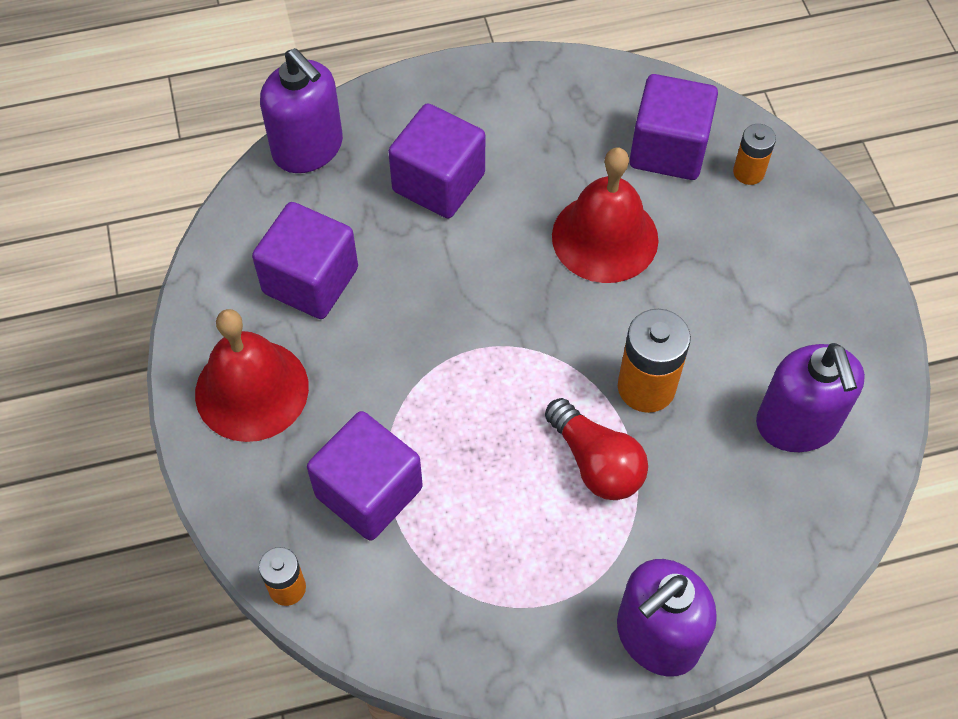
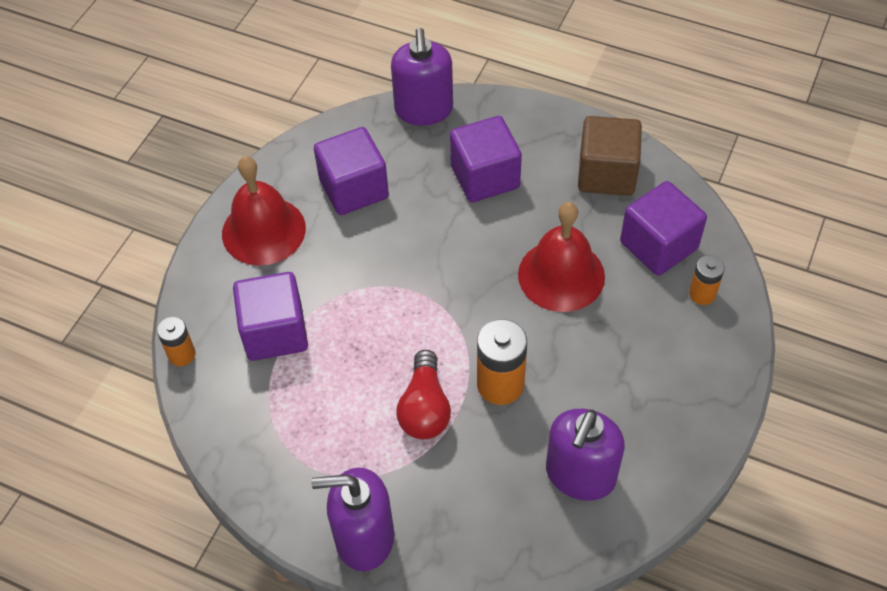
camera: 40 degrees right, 5 degrees down
(556, 106) = (606, 174): none -> brown cube

